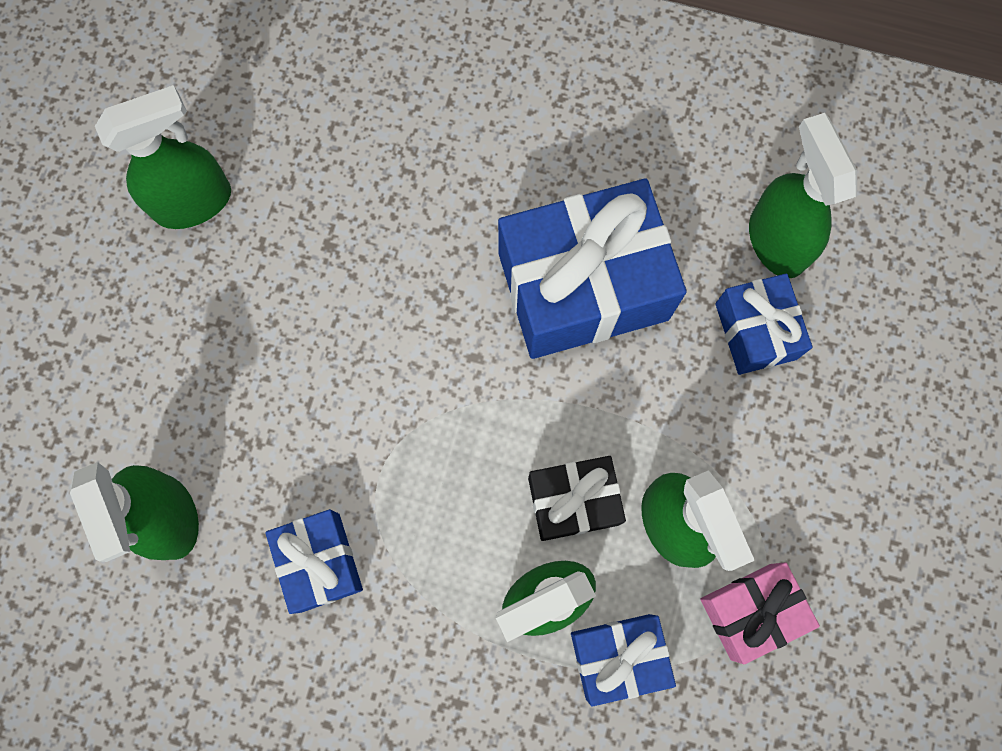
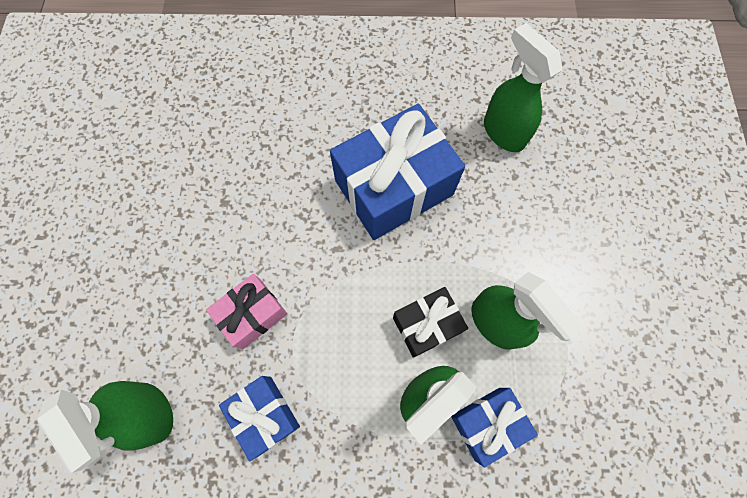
camera: 15 degrees left, 5 degrees down
(194, 202) = (128, 197): green spray bottle -> none
(751, 611) = (564, 367): pink gift -> pink gift (252, 314)
(755, 331) = (508, 188): blue gift -> none

